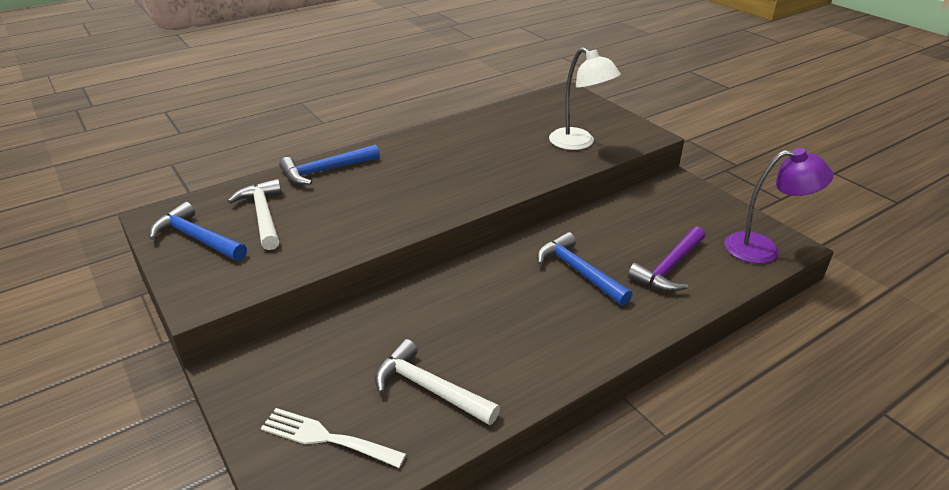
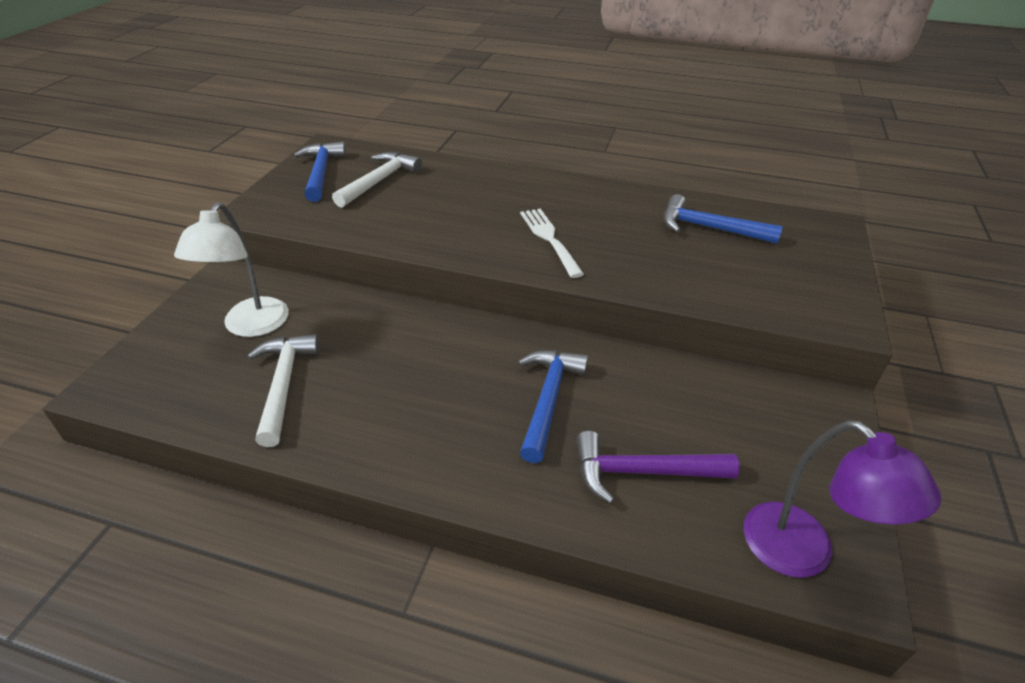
camera: 50 degrees right, 5 degrees up
(325, 171) = (474, 174): blue hammer -> blue hammer (709, 228)
(327, 438) = (187, 360): white fork -> white fork (549, 239)
(579, 143) = (738, 279): white lamp -> white lamp (250, 326)

